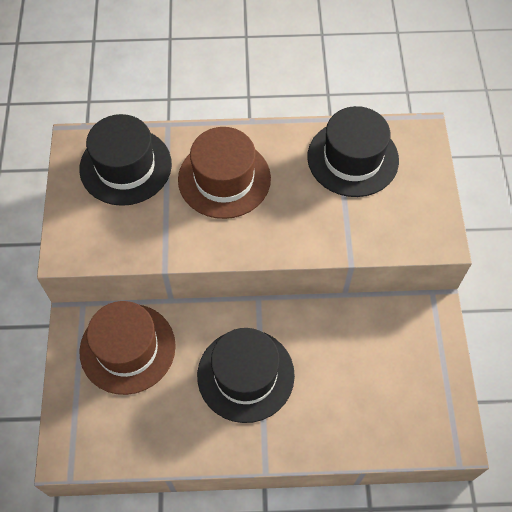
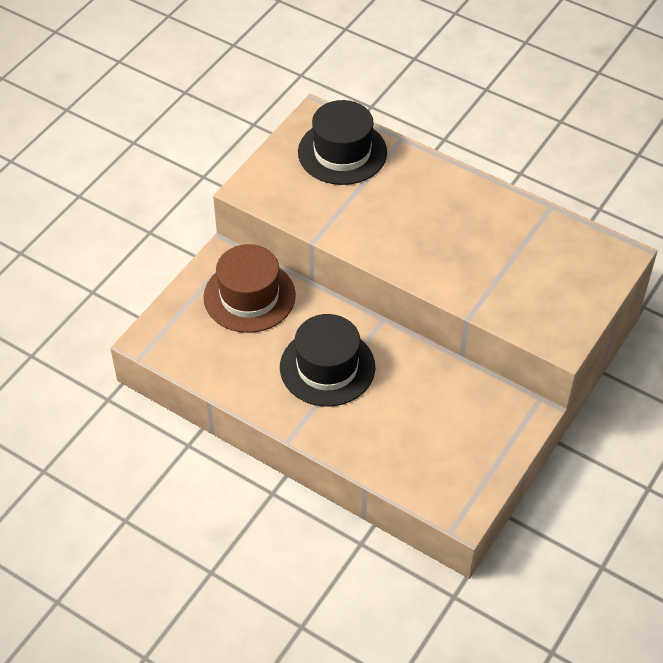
camera: 35 degrees right, 10 degrees down
(224, 179) = (415, 202): brown hat -> none
(352, 158) = (539, 243): black hat -> none

